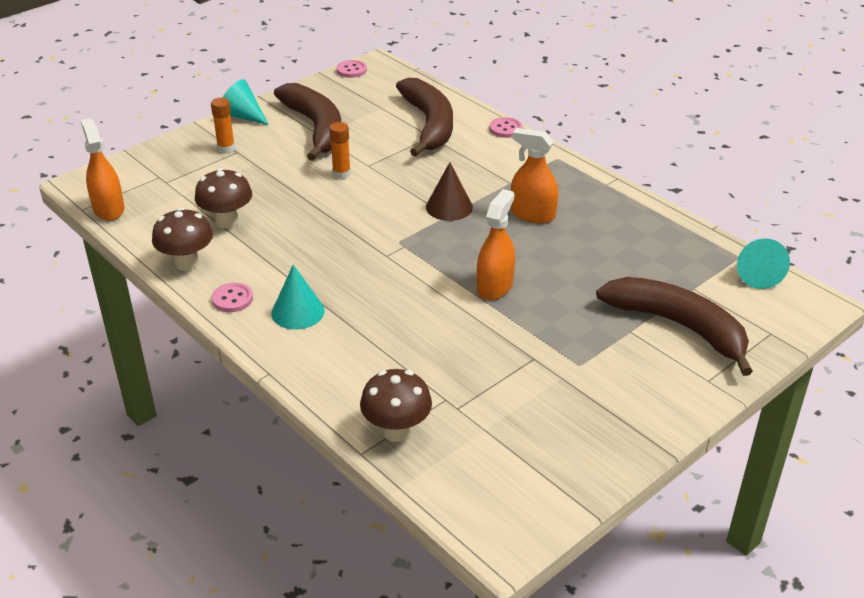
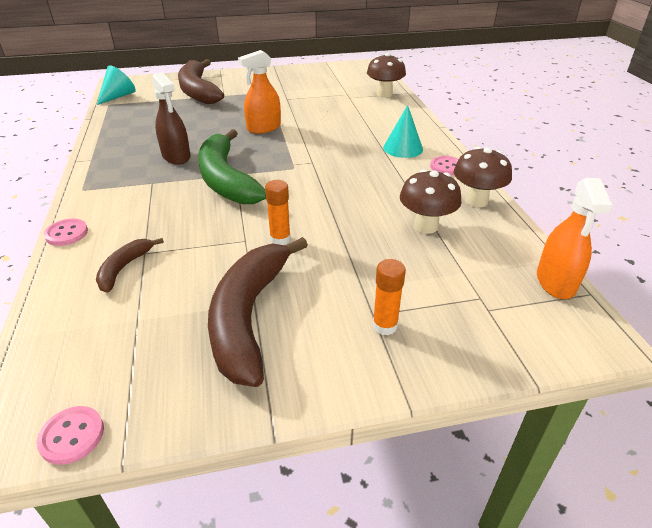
camera: 150 degrees left, 0 degrees up
(242, 116) = (329, 387): turquoise cone -> none
(429, 125) = (124, 268): brown banana -> brown banana, size x0.48
(449, 207) = (225, 179): brown cone -> green banana
(532, 214) = (176, 156): orange spray bottle -> brown spray bottle

